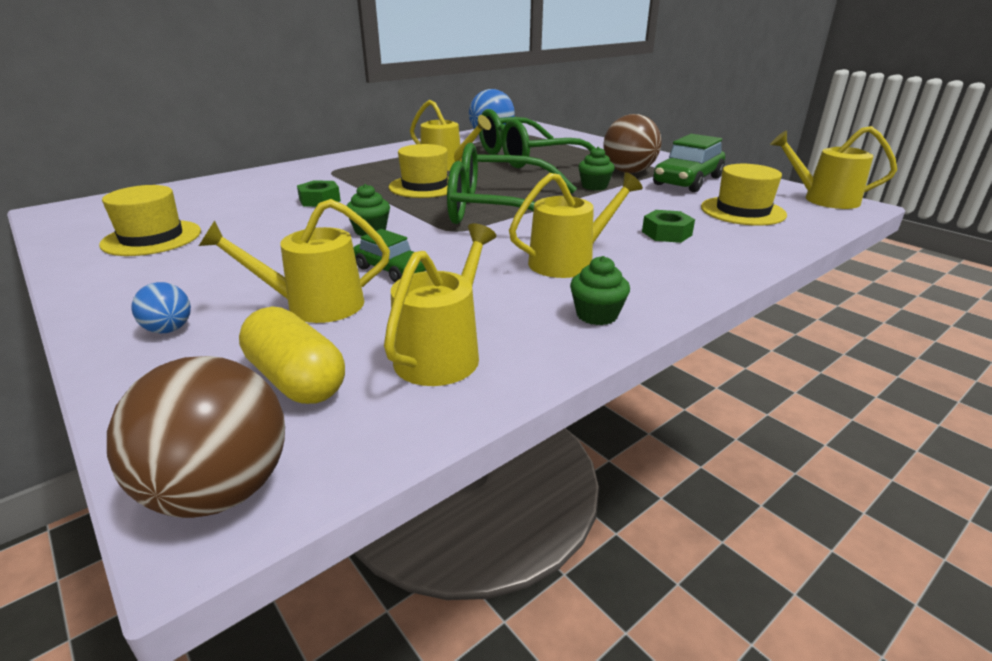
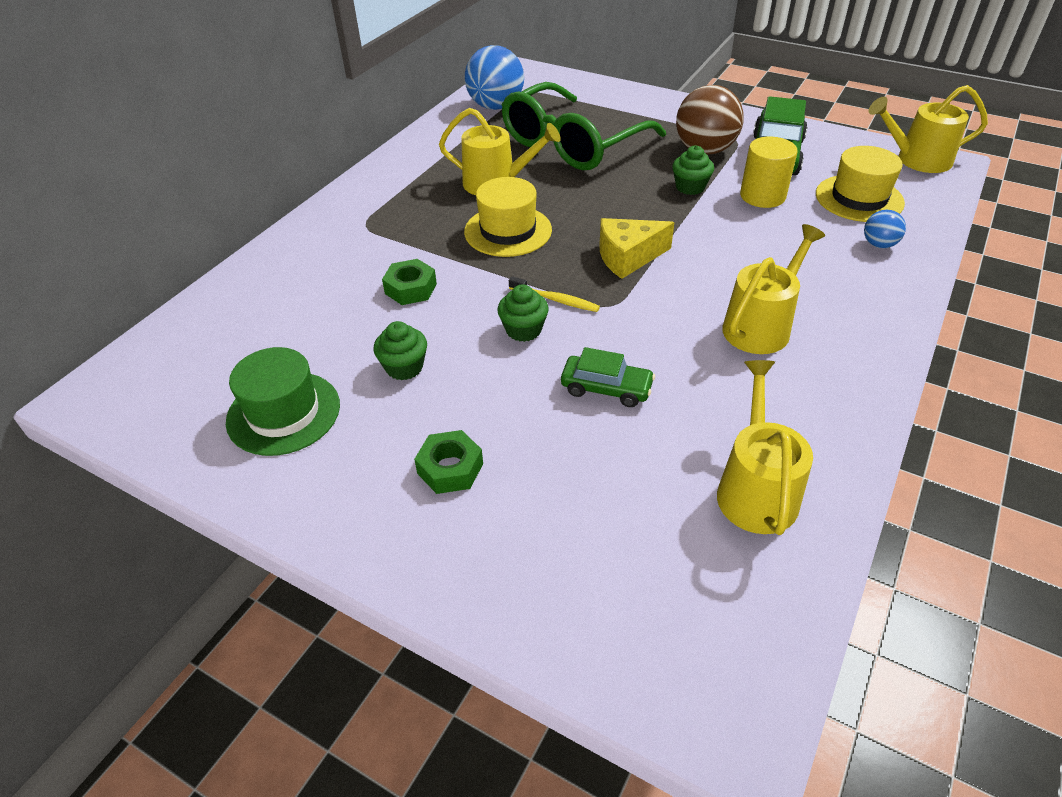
camera: 20 degrees left, 15 degrees up
(152, 238) = (283, 413): yellow hat -> green hat
(169, 329) = (474, 545): blue ball -> blue ball (879, 245)
(220, 491) = (724, 701): brown ball -> none
(296, 379) = (663, 565): yellow capsule -> none
(315, 305) = (582, 464): yellow watering can -> none
(415, 221) = (555, 300): none -> yellow toothbrush
(499, 210) = (628, 257): green glasses -> yellow cheese
(597, 315) = (841, 396): green cupcake -> green cupcake (404, 367)
(652, 198) = (762, 196): none -> yellow cylinder
(666, 233) = (816, 255): green nut -> green nut (450, 468)

